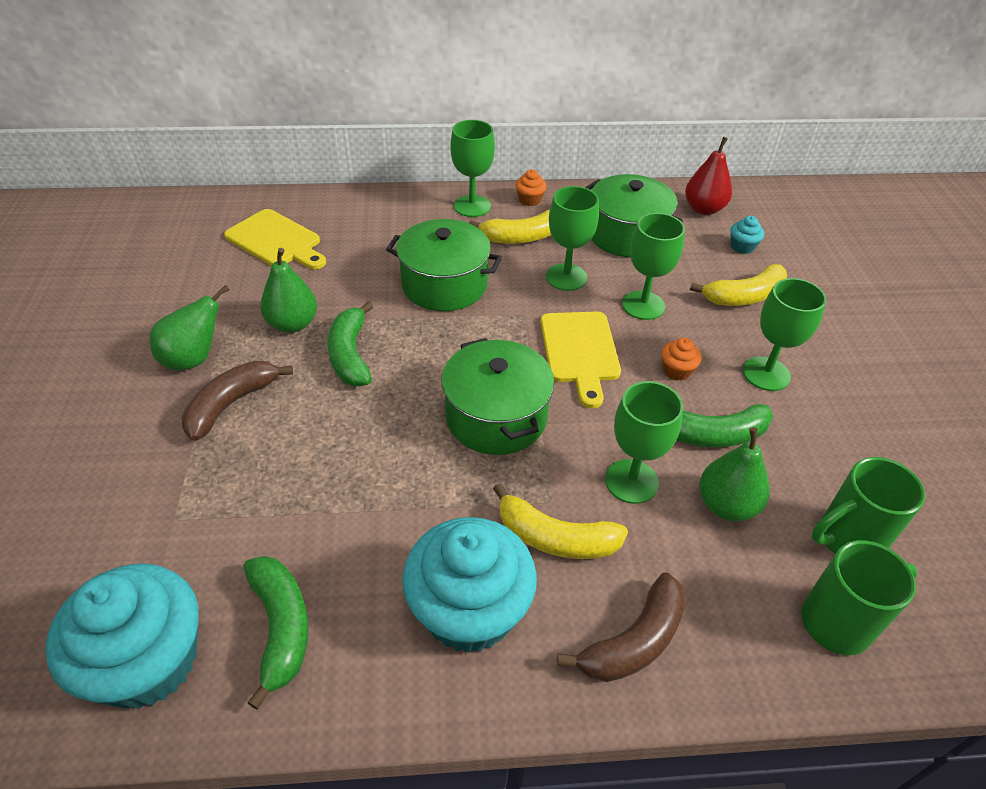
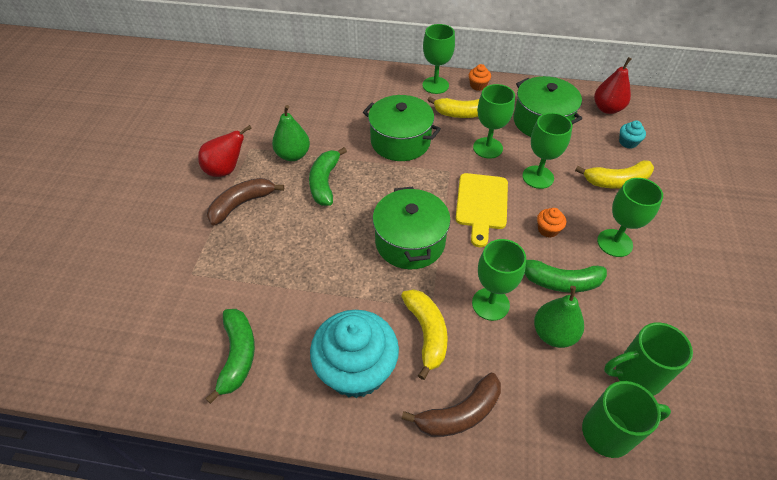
camera: 15 degrees right, 5 degrees up
(148, 662) = (156, 360): turquoise cupcake -> none
(194, 359) = (226, 170): green pear -> red pear
(276, 241) = (296, 94): yellow cutting board -> none
(555, 538) = (426, 333): yellow banana -> yellow banana turned 135 degrees counterclockwise

